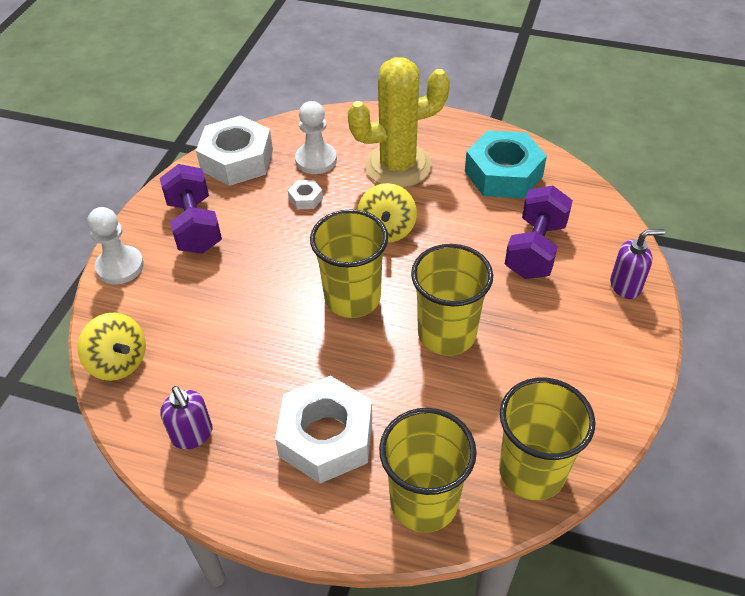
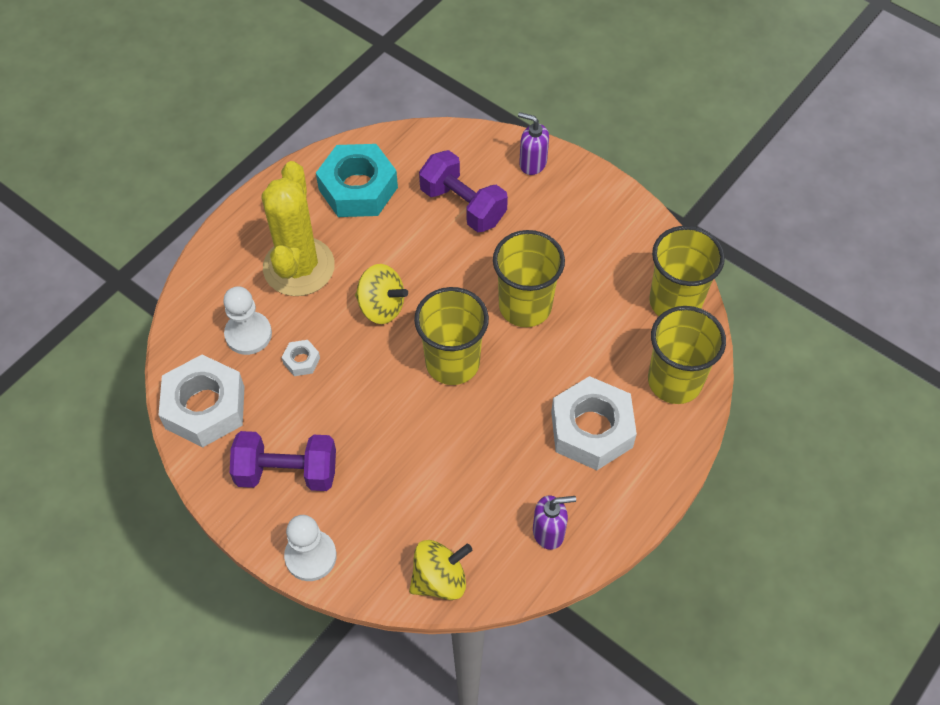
camera: 70 degrees left, 10 degrees up
(625, 286) = (532, 163): purple soap dispenser -> purple soap dispenser turned 75 degrees counterclockwise

